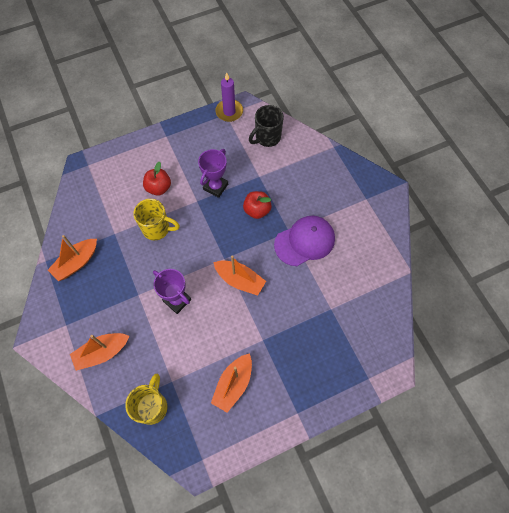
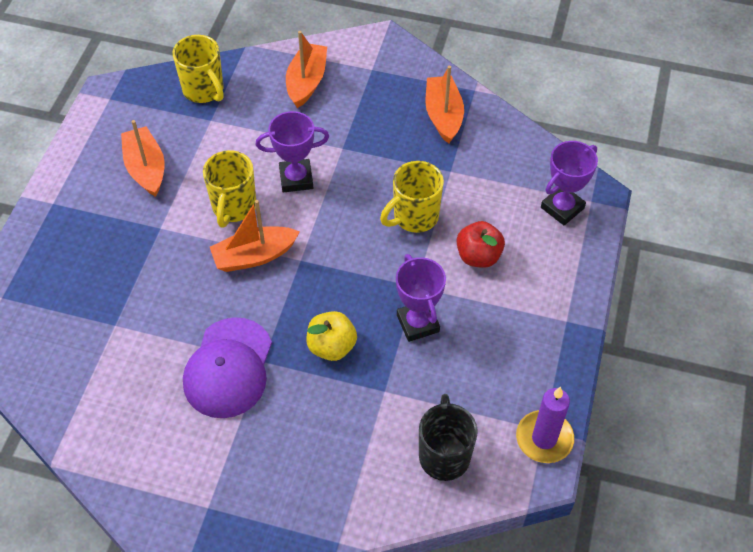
camera: 130 degrees right, 10 degrees down
(101, 173) = (562, 208): none -> purple trophy
(220, 315) = (233, 207): none -> yellow mug
(257, 210) = (332, 346): red apple -> yellow apple

